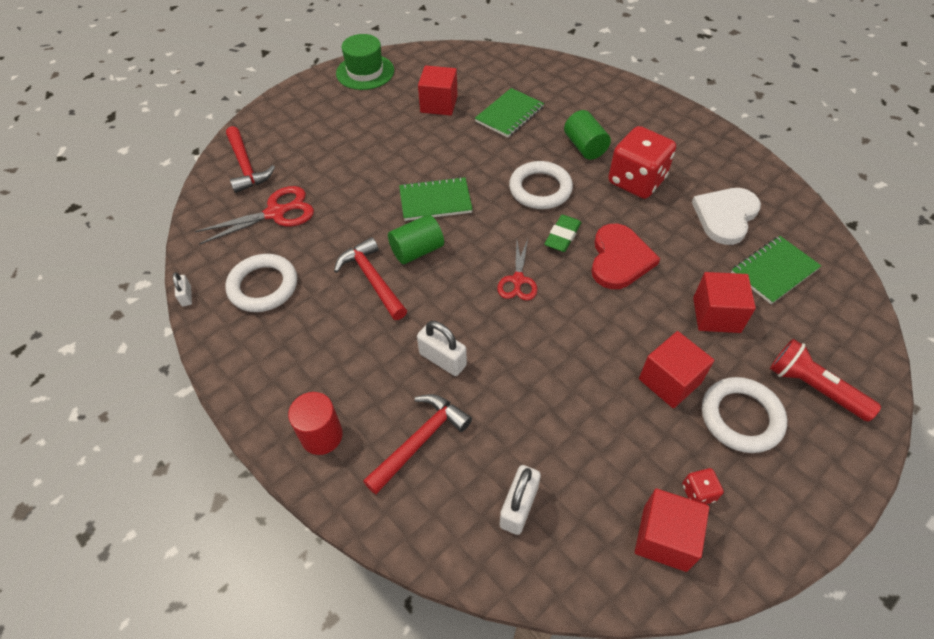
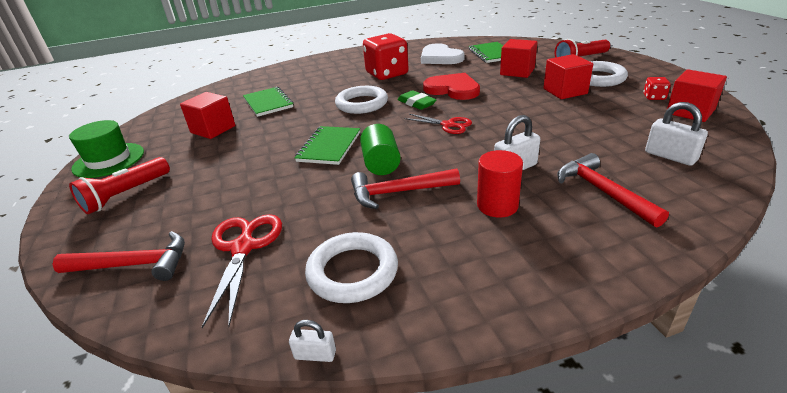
camera: 65 degrees left, 20 degrees down
(321, 113) = (126, 194): none -> red flashlight
(321, 435) = (588, 251): red cylinder -> red cylinder (497, 205)
(584, 147) = (337, 83): green cylinder -> none

